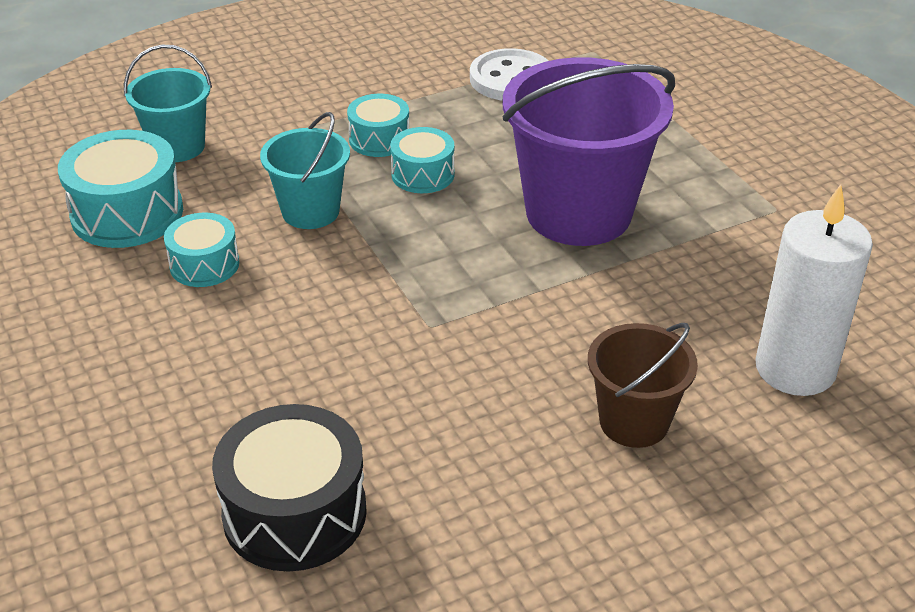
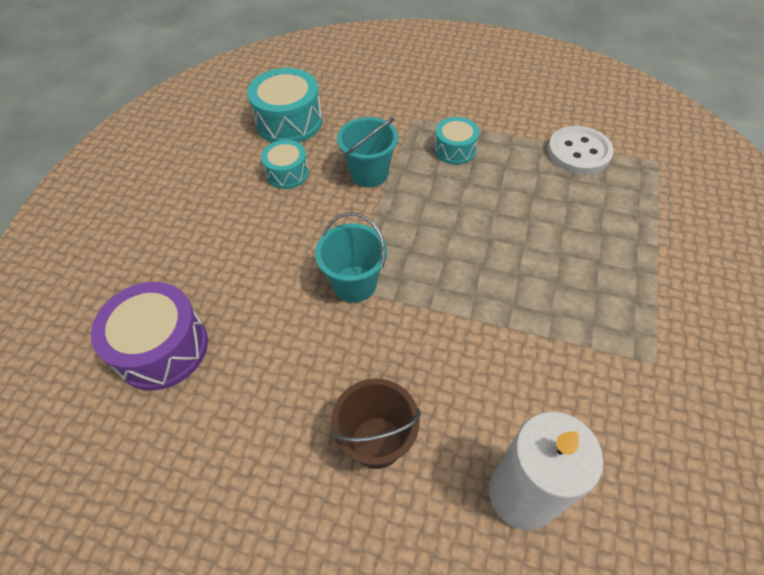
camera: 45 degrees right, 15 degrees up
(177, 147) = (352, 96): turquoise bucket -> turquoise bucket (354, 284)
(294, 512) = (162, 348): black drum -> purple drum
(423, 174) = (452, 187): turquoise drum -> none
(578, 213) = (513, 272): purple bucket -> none

